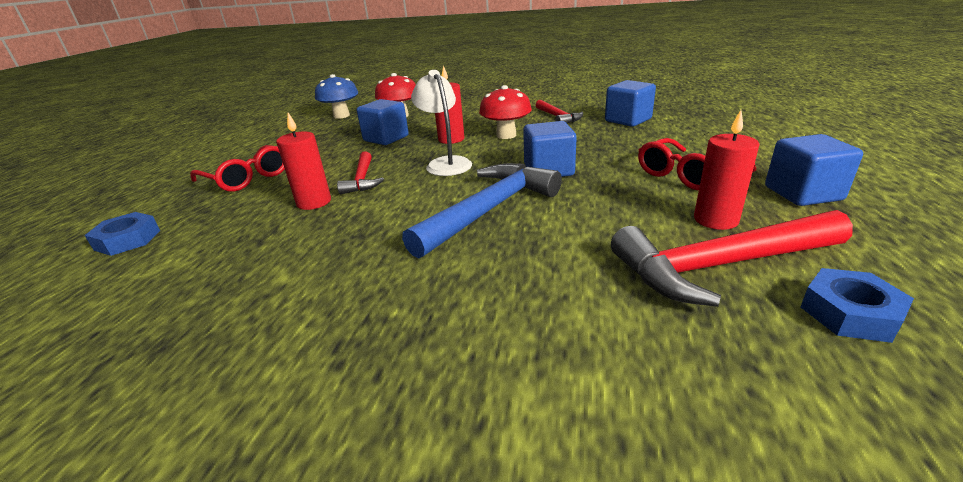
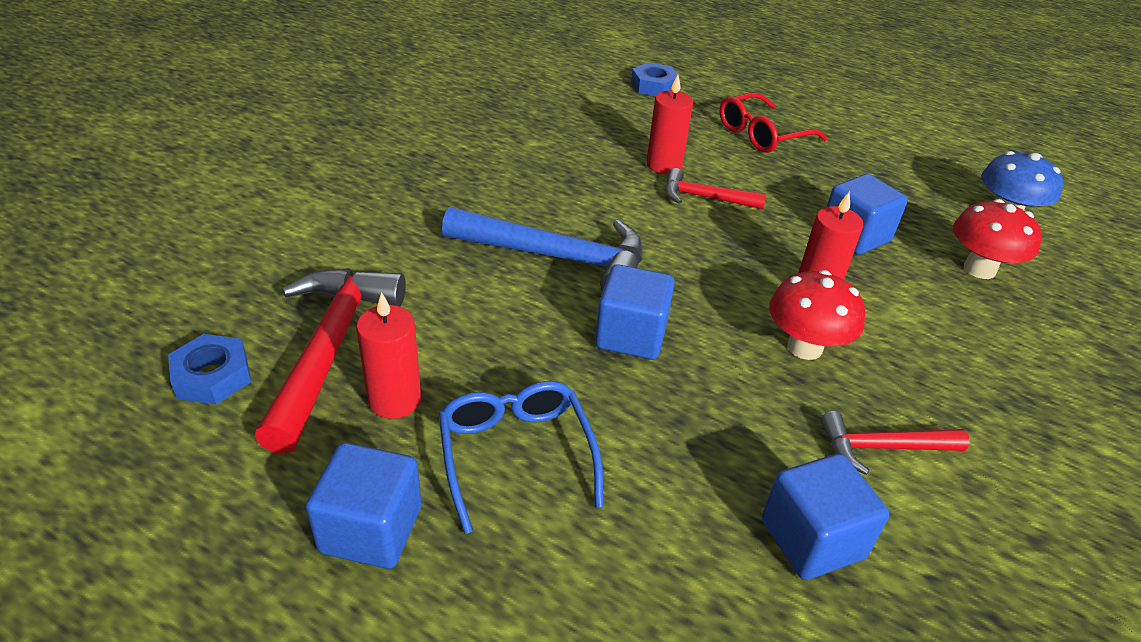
camera: 105 degrees right, 10 degrees up
(445, 163) = (717, 262): white lamp -> none
(489, 210) = (558, 257): blue hammer -> blue hammer turned 45 degrees counterclockwise
(687, 175) = (516, 455): red glasses -> blue glasses

